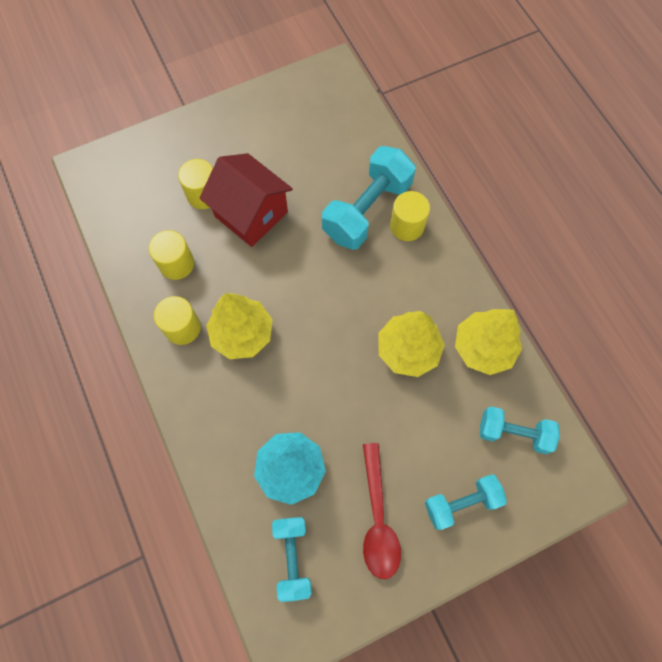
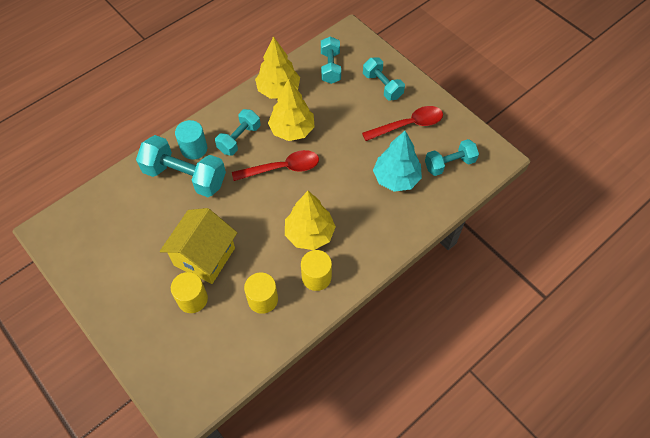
camera: 105 degrees left, 10 degrees down
(251, 214) = (204, 256): red house -> yellow house
(348, 323) = (282, 168): none -> red spoon
(407, 226) = (194, 148): yellow cylinder -> turquoise cylinder
(409, 281) = (239, 139): none -> turquoise dumbbell

